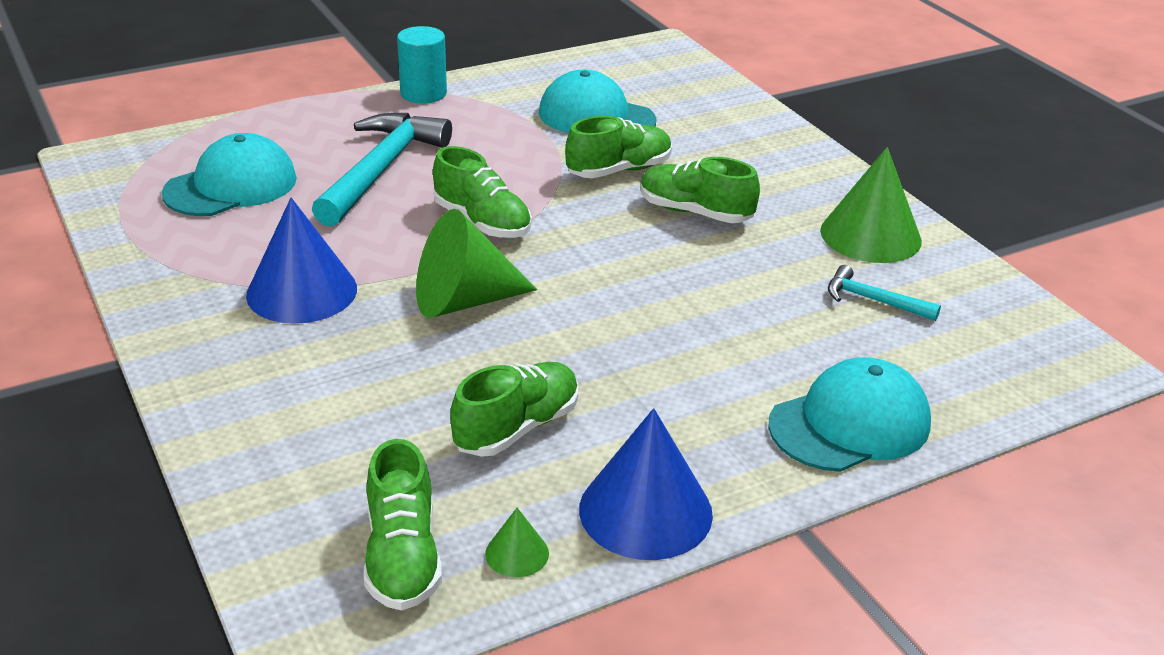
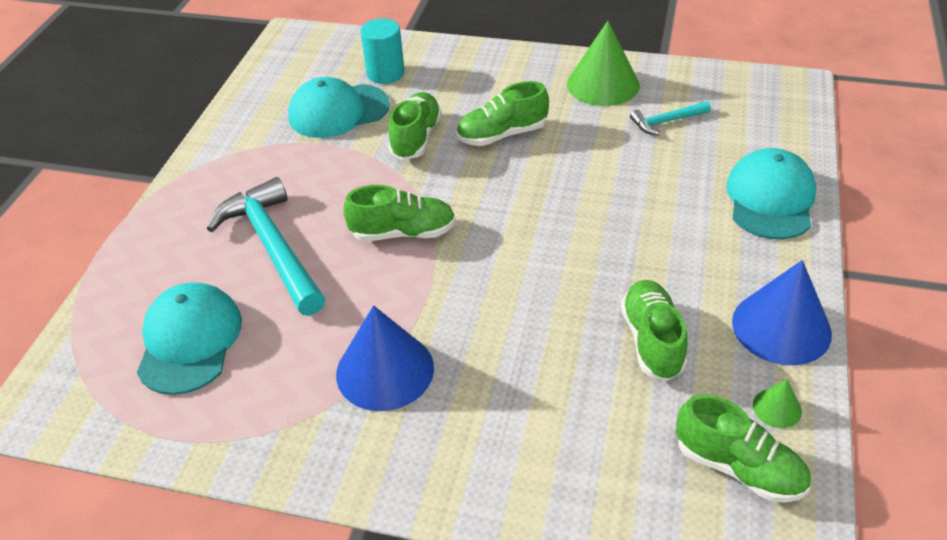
camera: 45 degrees left, 10 degrees up
(423, 93) = (196, 172): turquoise cylinder -> turquoise cylinder (385, 73)
(463, 301) = (487, 292): green cone -> none

